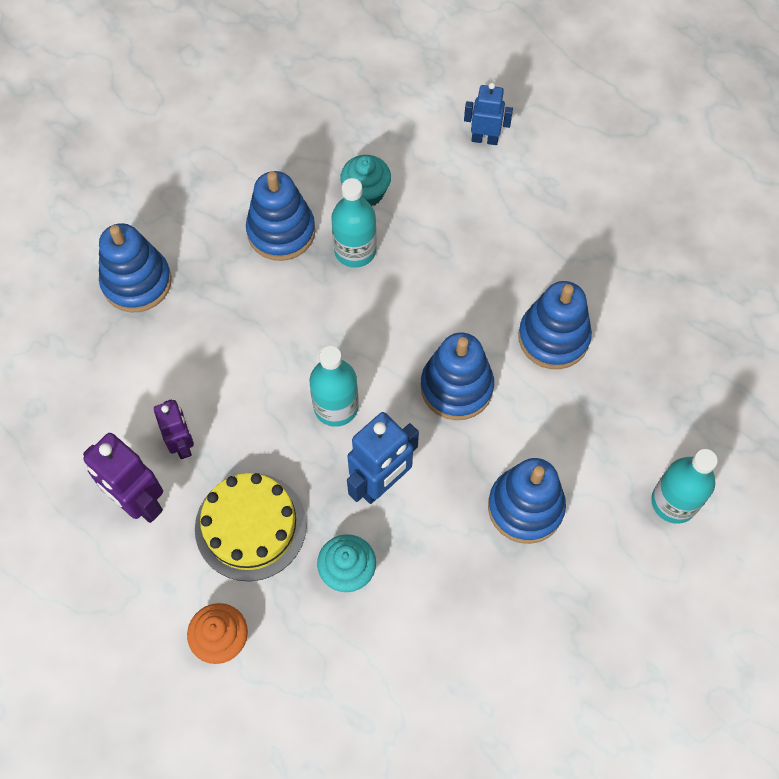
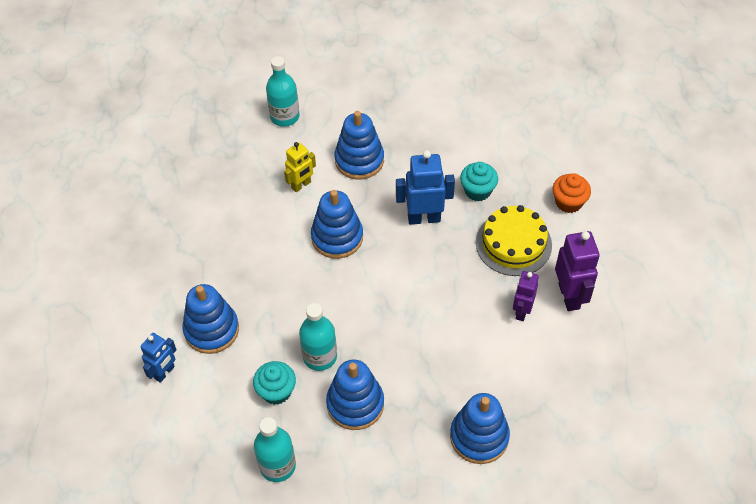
camera: 140 degrees left, 10 degrees down
(336, 407) = (414, 272): turquoise bottle -> turquoise bottle (277, 466)
(484, 139) = (164, 372): blue robot -> blue robot turned 105 degrees counterclockwise
(553, 337) = (257, 226): blue stacking toy -> blue stacking toy (211, 330)
(558, 422) = (301, 185): none -> yellow robot

